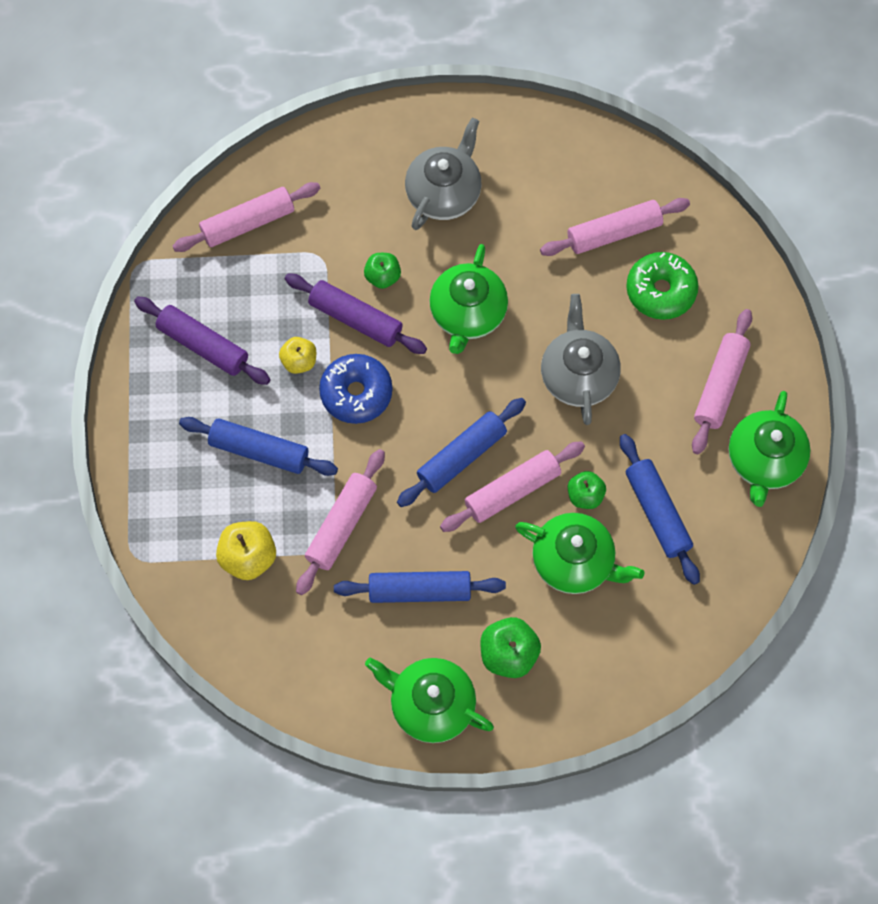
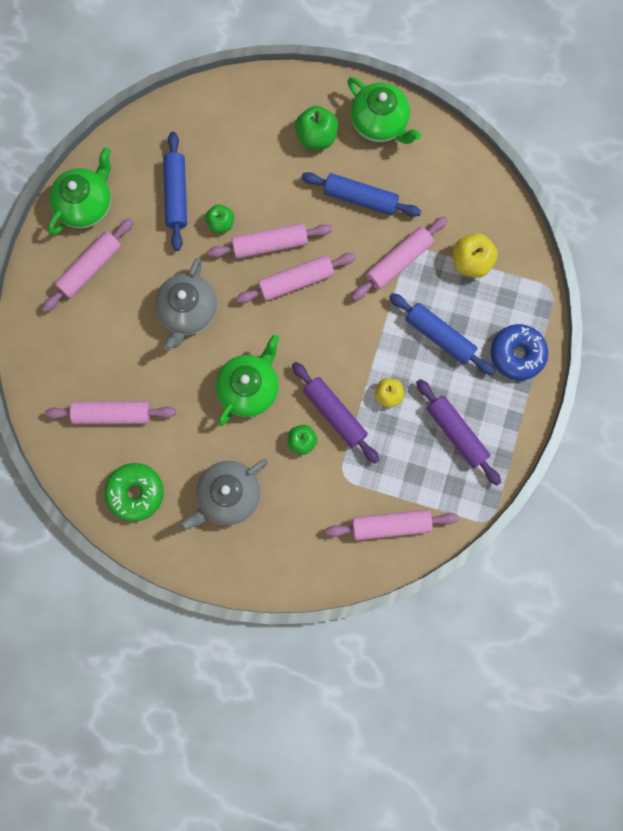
camera: 160 degrees left, 10 degrees up
(356, 393) = (354, 355): blue donut -> blue donut (517, 354)
(462, 457) = (296, 281): blue rolling pin -> pink rolling pin
(574, 561) = (247, 181): green teapot -> none
(660, 291) = (99, 355): green donut -> green donut (136, 493)

